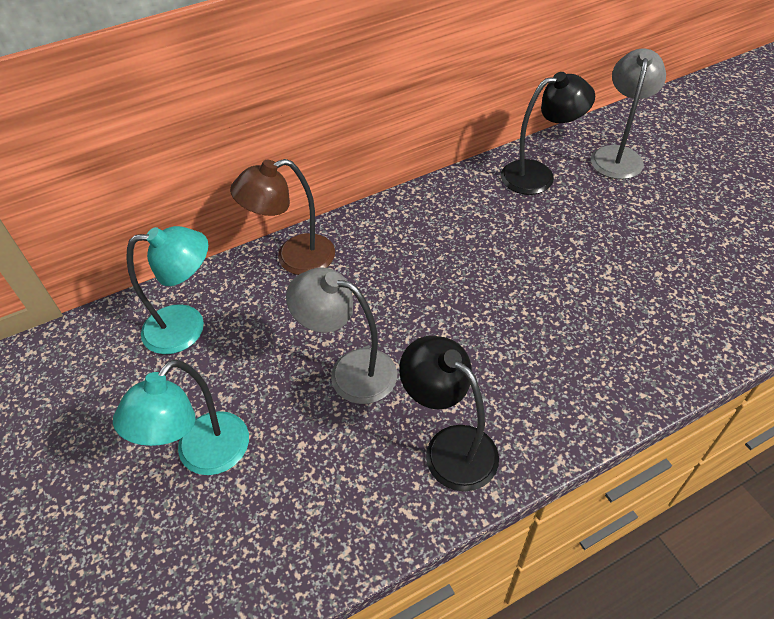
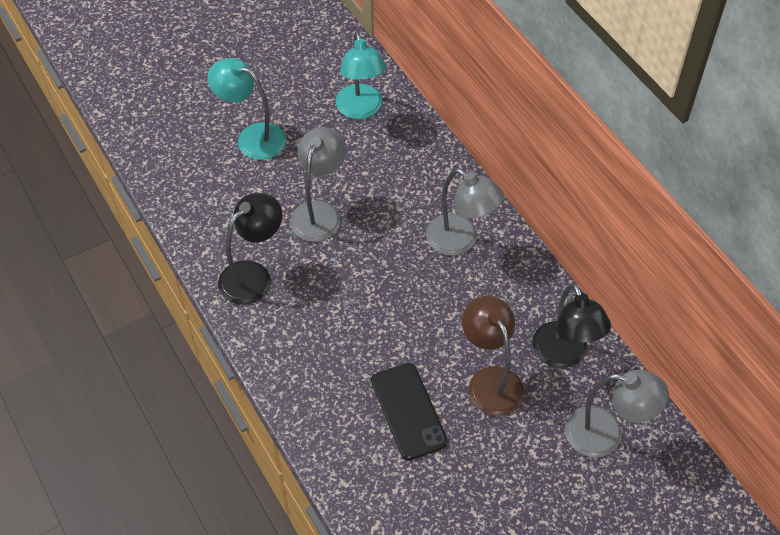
camera: 85 degrees right, 5 degrees up
(294, 258) = (435, 166): brown lamp -> brown lamp (490, 380)
(401, 241) = (460, 241): none -> grey lamp
(624, 289) = (408, 411): none -> black phone

